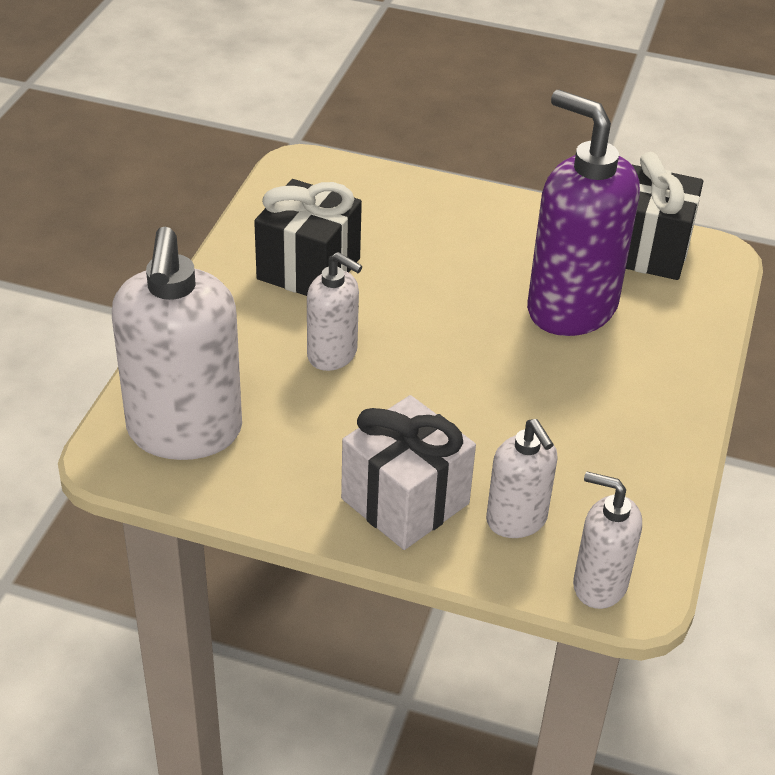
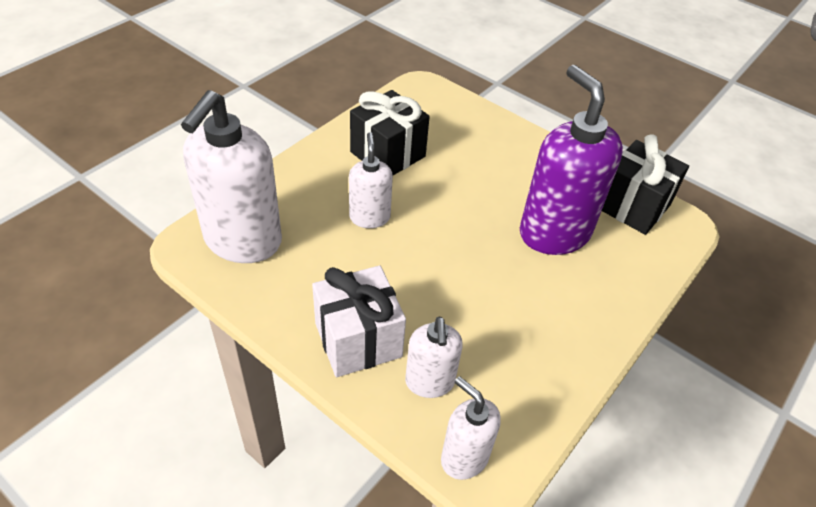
camera: 20 degrees right, 5 degrees up
(332, 354) = (369, 217): white soap dispenser -> white soap dispenser turned 150 degrees counterclockwise

